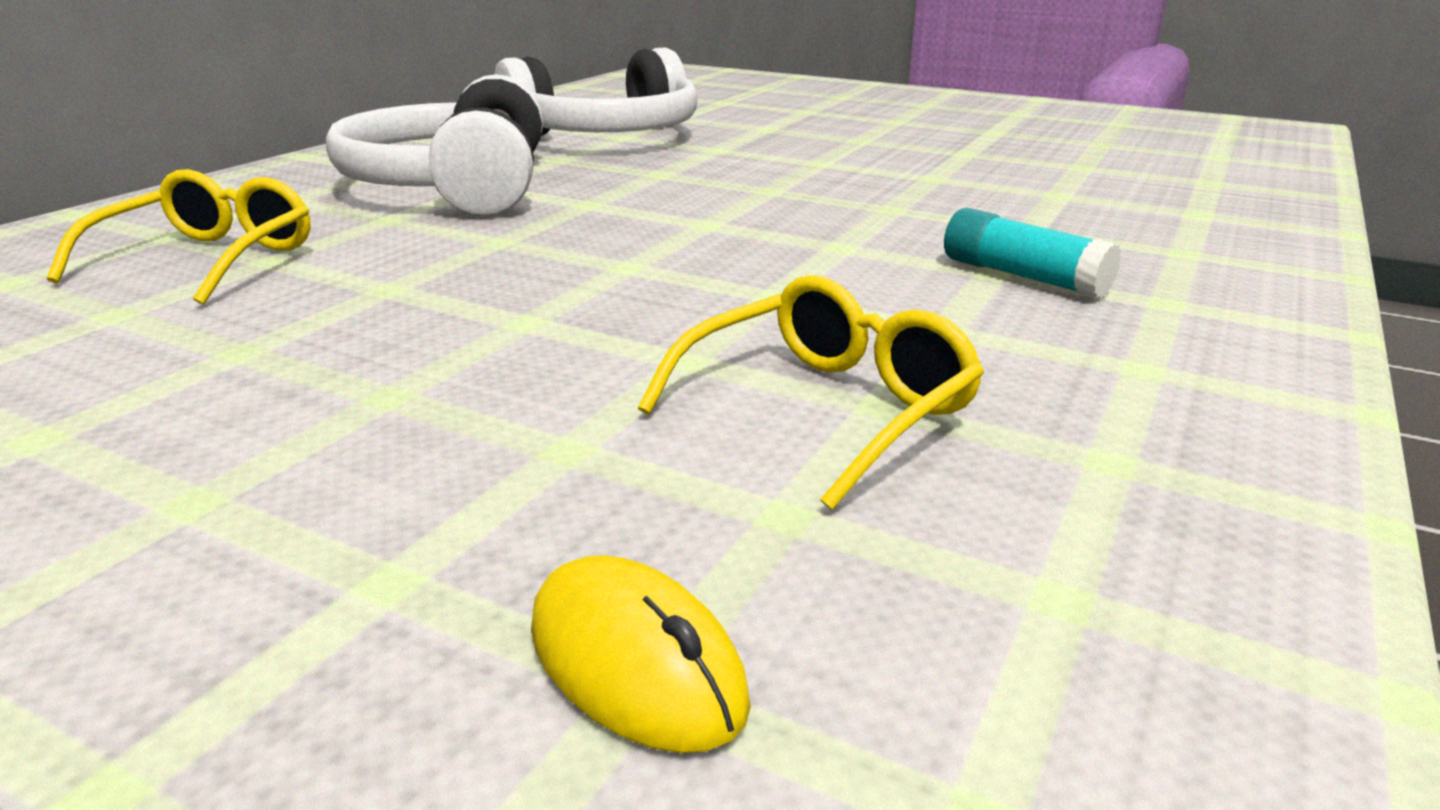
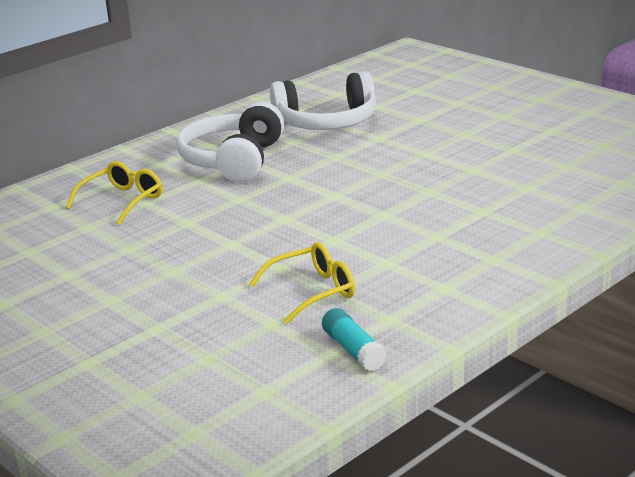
camera: 20 degrees right, 0 degrees up
(635, 663) = (210, 354): yellow mouse -> none
(1023, 276) = (447, 239): turquoise glue stick -> turquoise glue stick (353, 350)

